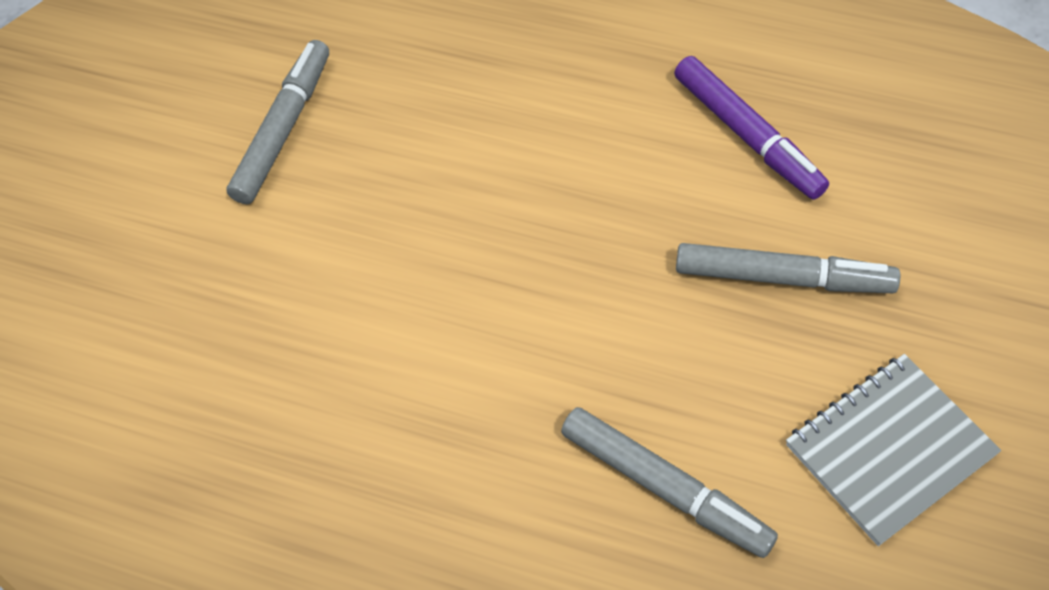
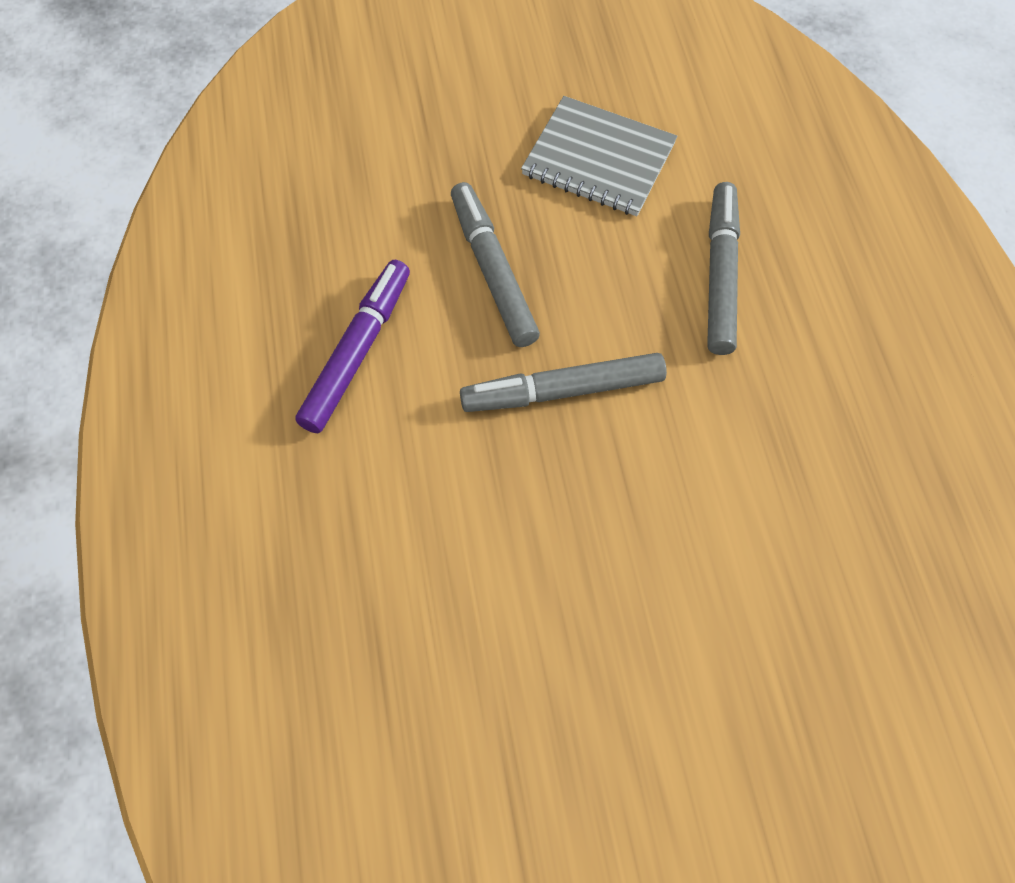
camera: 125 degrees left, 5 degrees up
(283, 129) = (576, 796): grey marker -> grey marker (563, 391)

